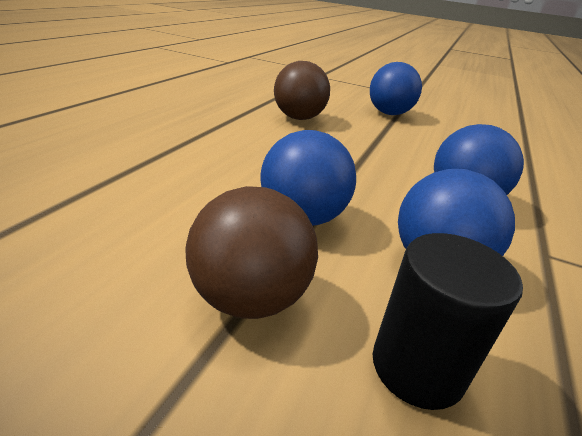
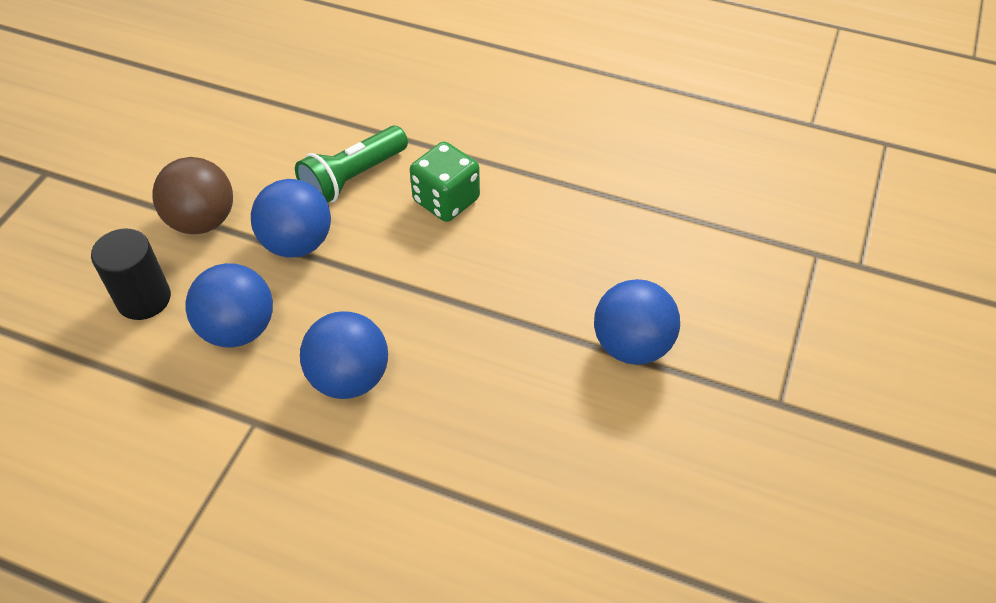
camera: 90 degrees right, 20 degrees up
(210, 180) = (353, 178): none -> green flashlight
(257, 144) = (446, 200): none -> green dice
(298, 118) = (551, 232): brown ball -> none

